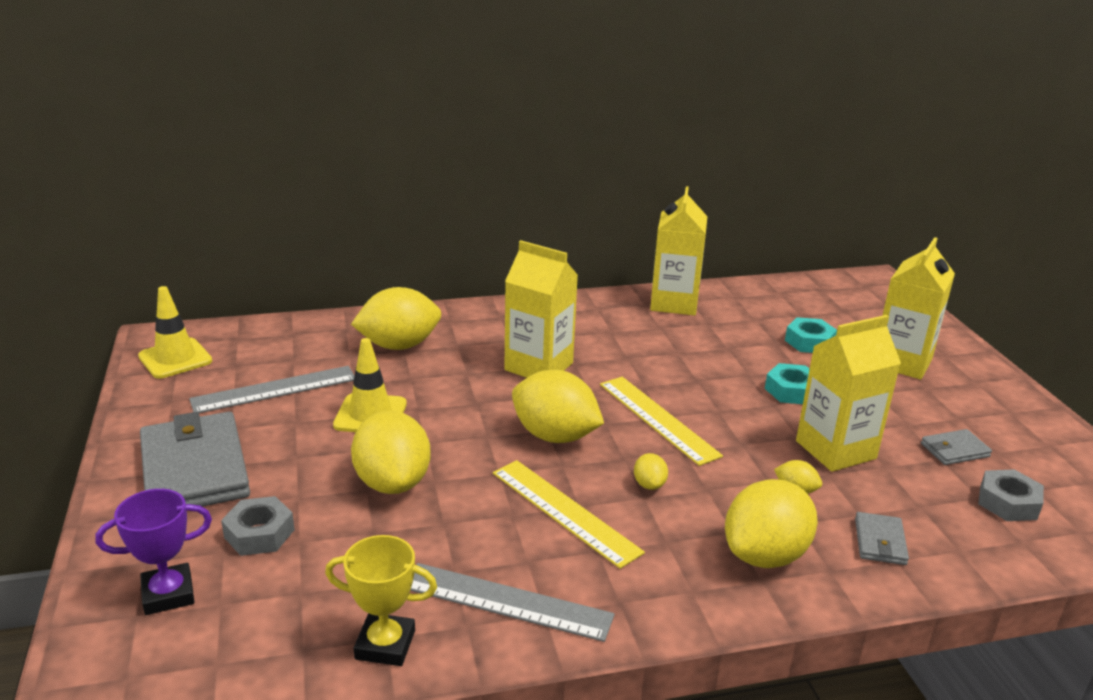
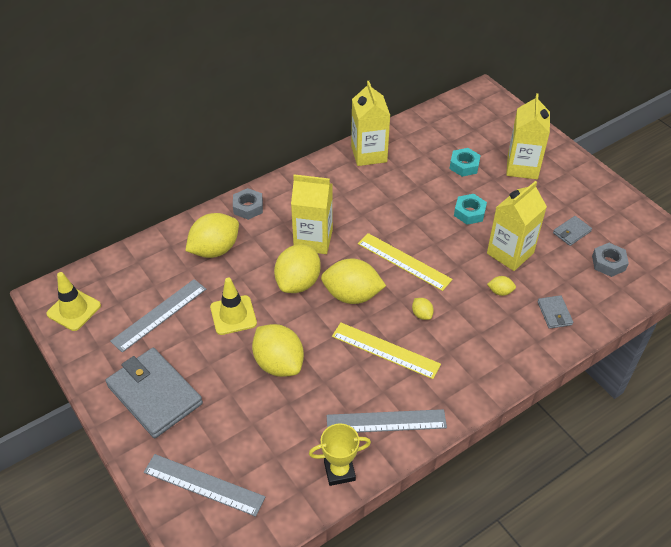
camera: 20 degrees left, 20 degrees up
(168, 594) = (204, 484): purple trophy -> grey ruler
(259, 533) = (226, 426): grey nut -> grey nut (248, 207)
(765, 555) = (501, 343): yellow lemon -> yellow lemon (298, 282)

